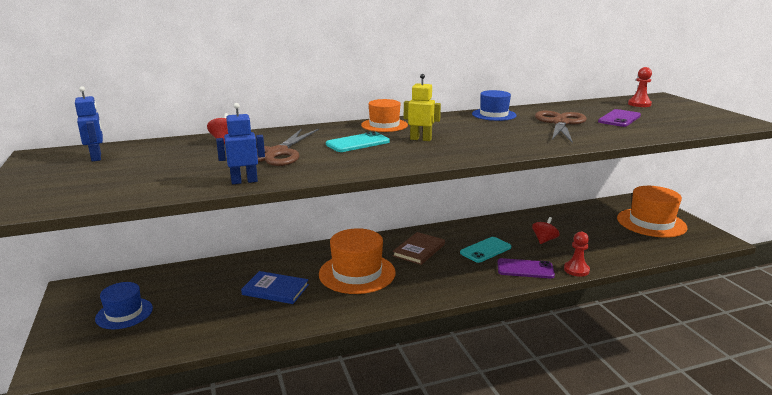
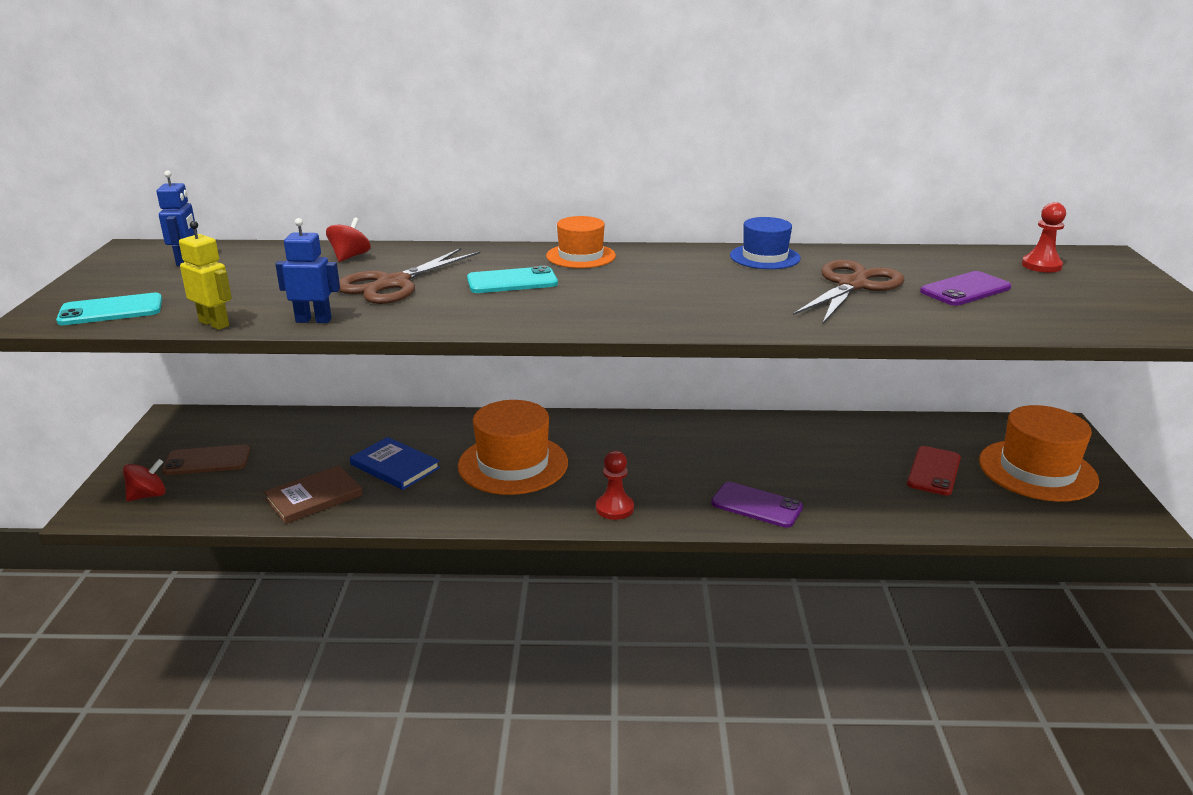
camera: 20 degrees right, 5 degrees up
(124, 313) = (207, 461): blue hat -> brown phone
(419, 250) = (623, 447): brown book -> brown book (314, 497)
(421, 139) = (605, 286): yellow robot -> yellow robot (214, 324)
(485, 250) = (720, 465): turquoise phone -> turquoise phone (111, 310)
(544, 240) = (825, 466): red spinning top -> red spinning top (148, 495)
(576, 270) = (836, 522): red pawn -> red pawn (614, 508)
(602, 232) = (934, 471): none -> red phone

